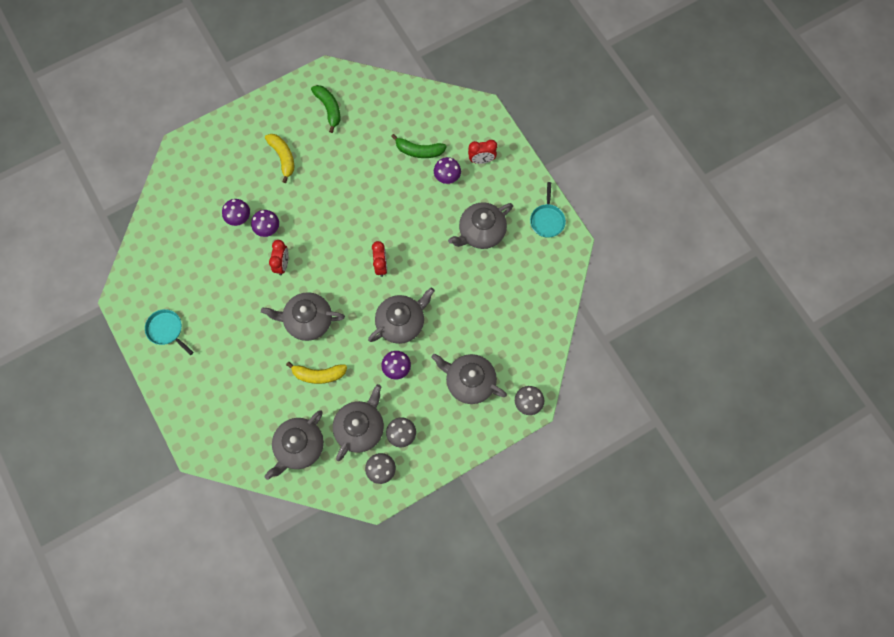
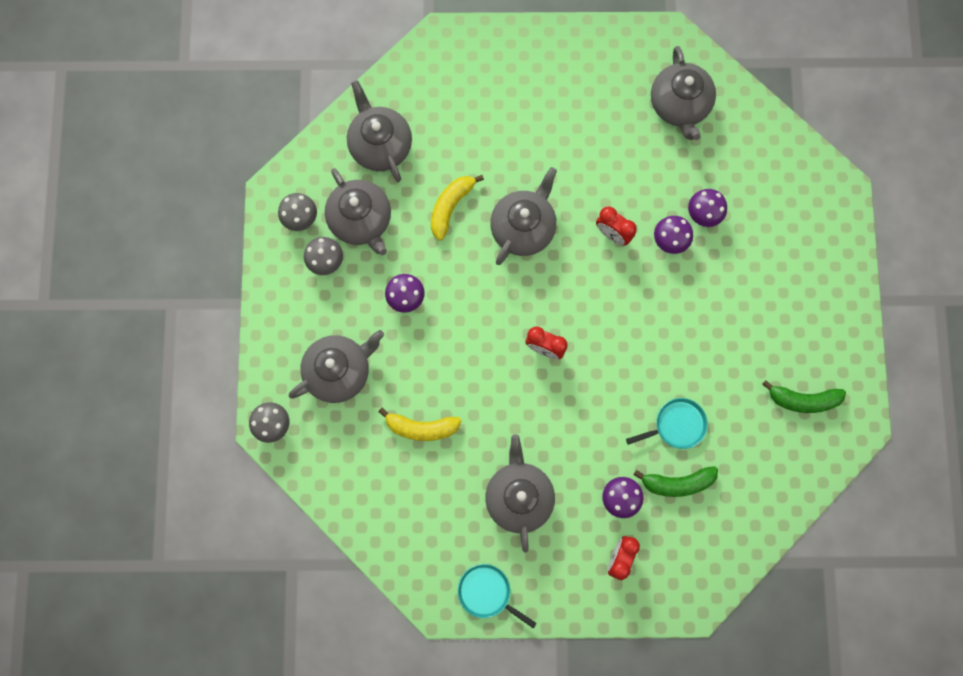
camera: 120 degrees right, 5 degrees up
(166, 330) = (603, 69): turquoise pan -> turquoise pan (676, 425)
(283, 157) = (760, 306): yellow banana -> yellow banana (421, 427)
(401, 322) = (458, 333): grey teapot -> grey teapot (679, 105)
(419, 151) = (677, 483): green banana -> green banana turned 135 degrees counterclockwise

